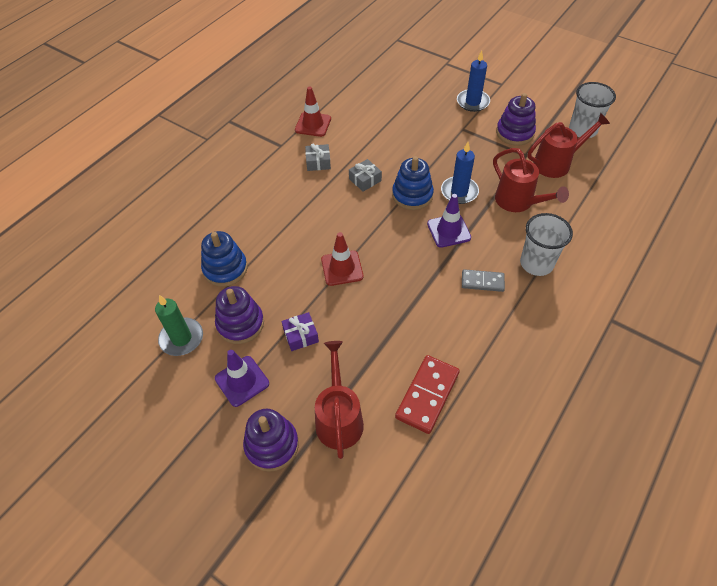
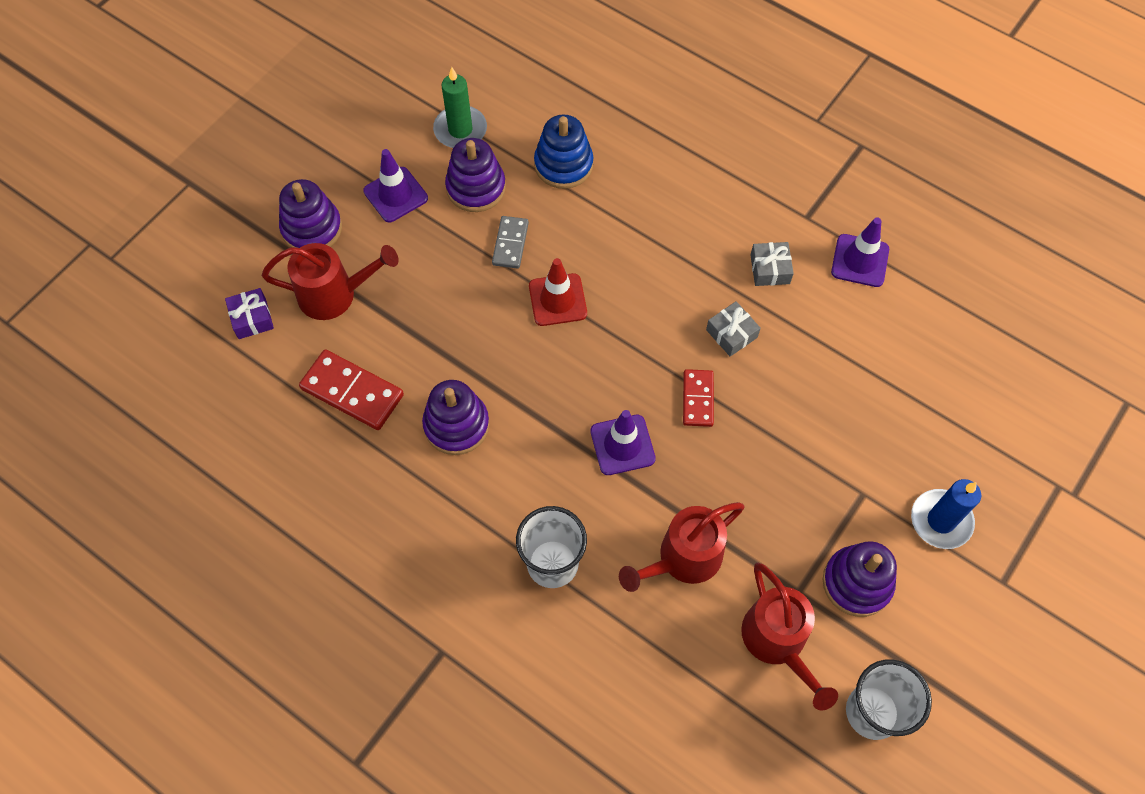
camera: 90 degrees right, 10 degrees up
(300, 335) = (452, 253): purple gift -> purple gift (252, 318)
(313, 124) = (860, 261): red traffic cone -> purple traffic cone
(412, 195) = (698, 399): blue stacking toy -> red domino
(446, 323) = (456, 425): none -> purple stacking toy
(459, 192) = (706, 470): blue candle -> none
(482, 282) = (522, 480): grey domino -> grey domino (510, 244)

